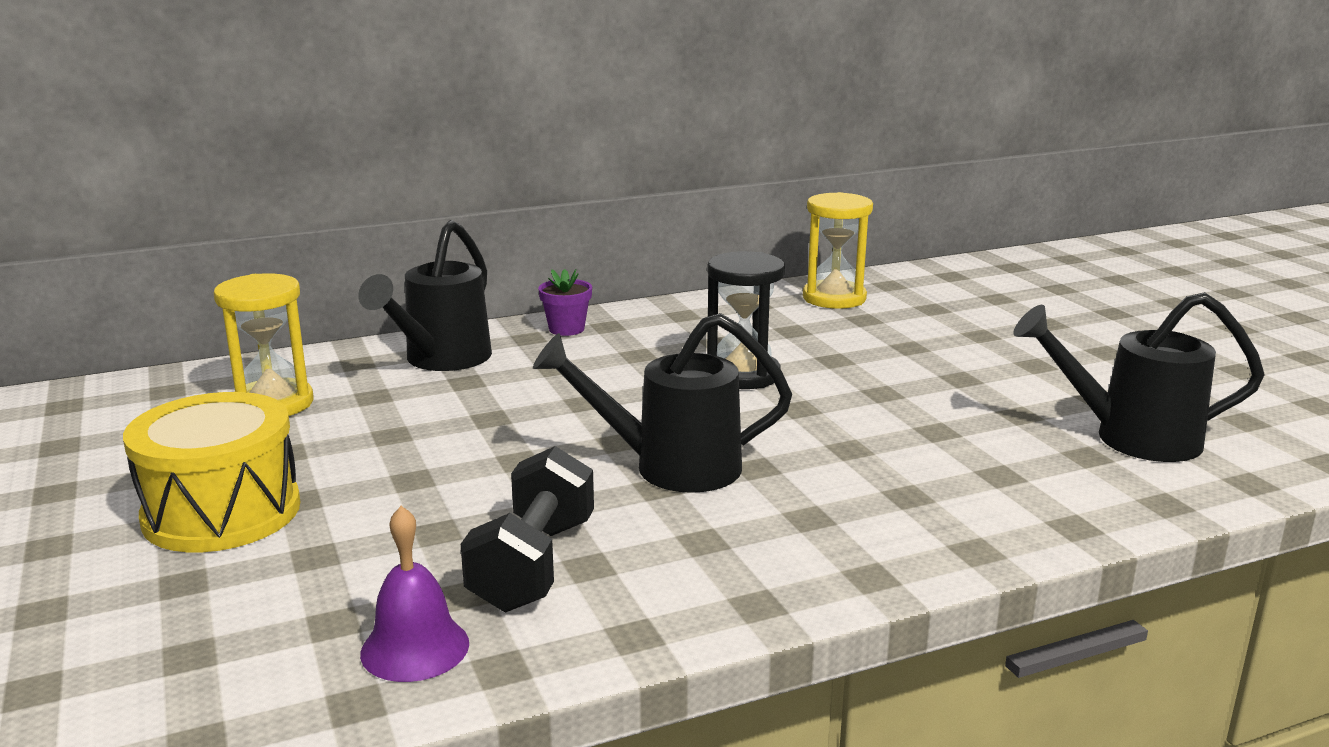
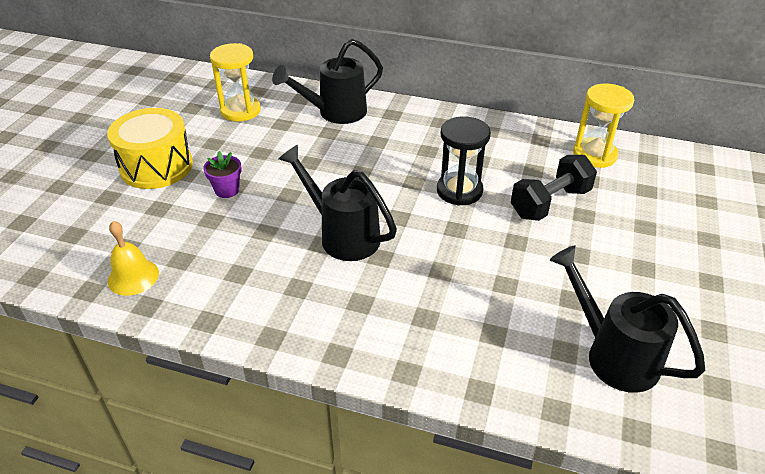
camera: 40 degrees right, 20 degrees up
(415, 648) = (133, 277): purple bell -> yellow bell
(533, 565) = (219, 260): black dumbbell -> black dumbbell (550, 203)
(566, 329) = (417, 116): purple flower pot -> purple flower pot (227, 190)

